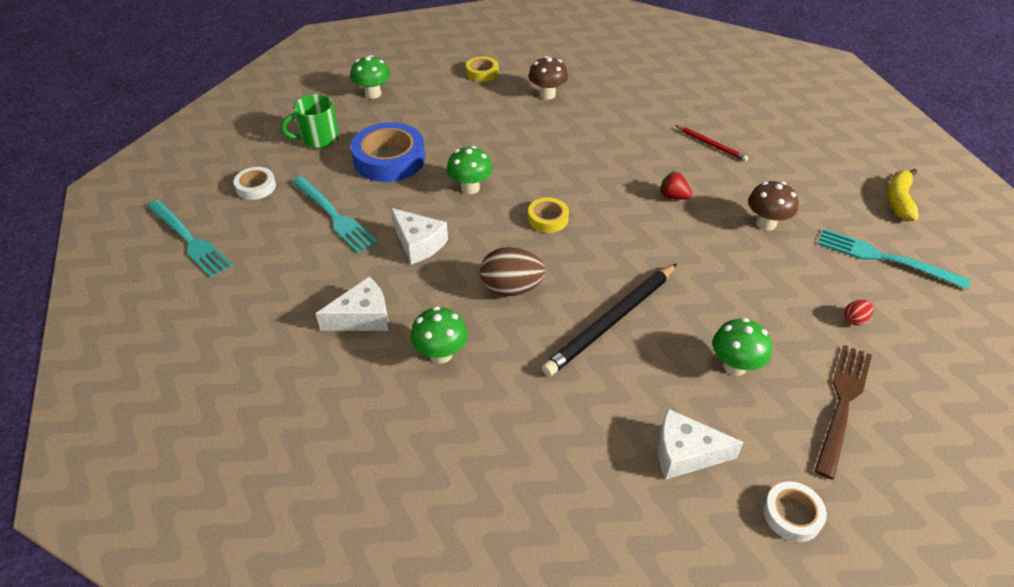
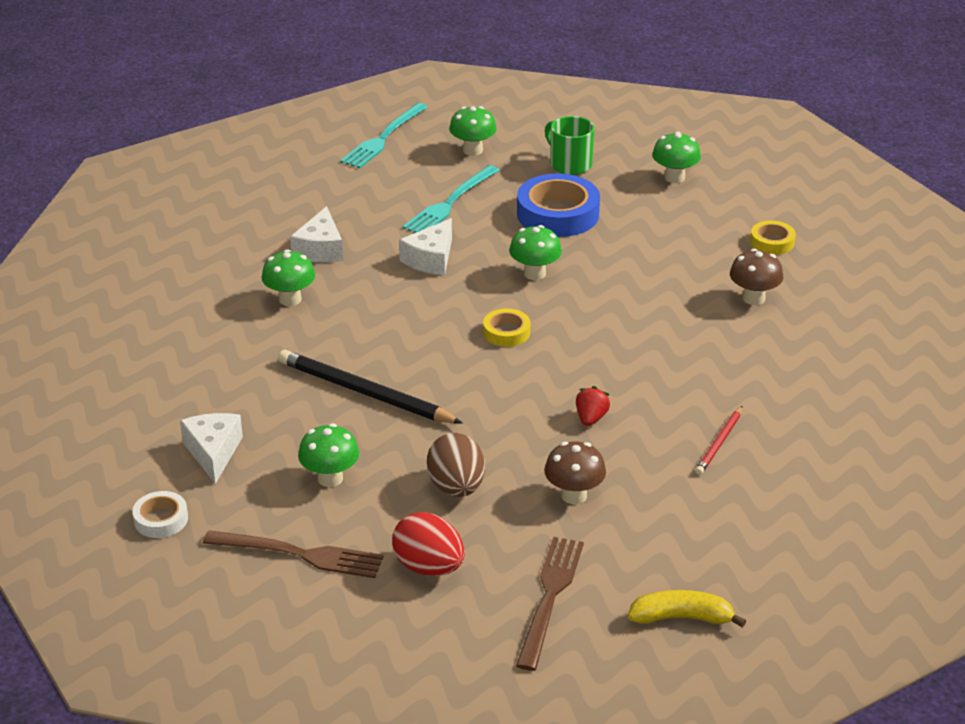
camera: 75 degrees right, 10 degrees down
(256, 187) = (473, 150): white tape -> green mushroom
(362, 317) = (320, 249): white cheese -> white cheese turned 45 degrees clockwise
(511, 288) = (389, 325): brown egg -> brown egg (456, 487)
(854, 319) = (429, 567): red egg -> red egg, size x2.15
(884, 258) = (550, 597): turquoise fork -> brown fork

